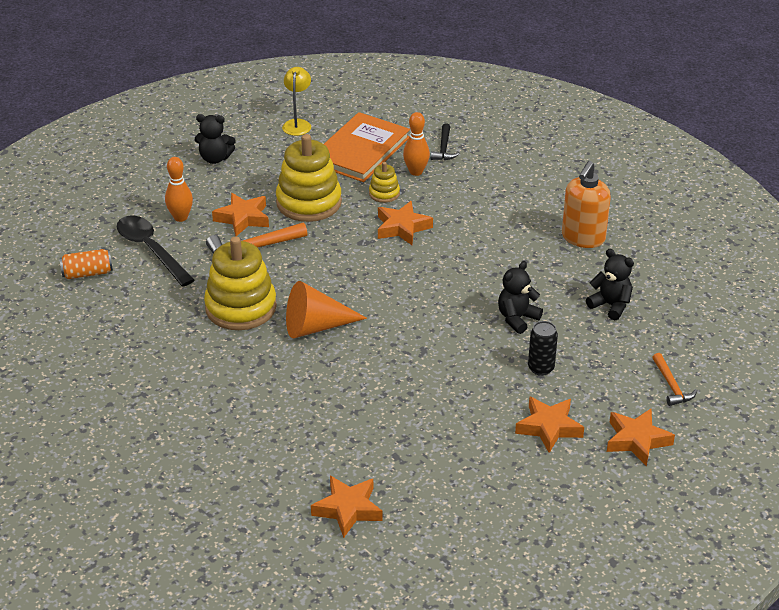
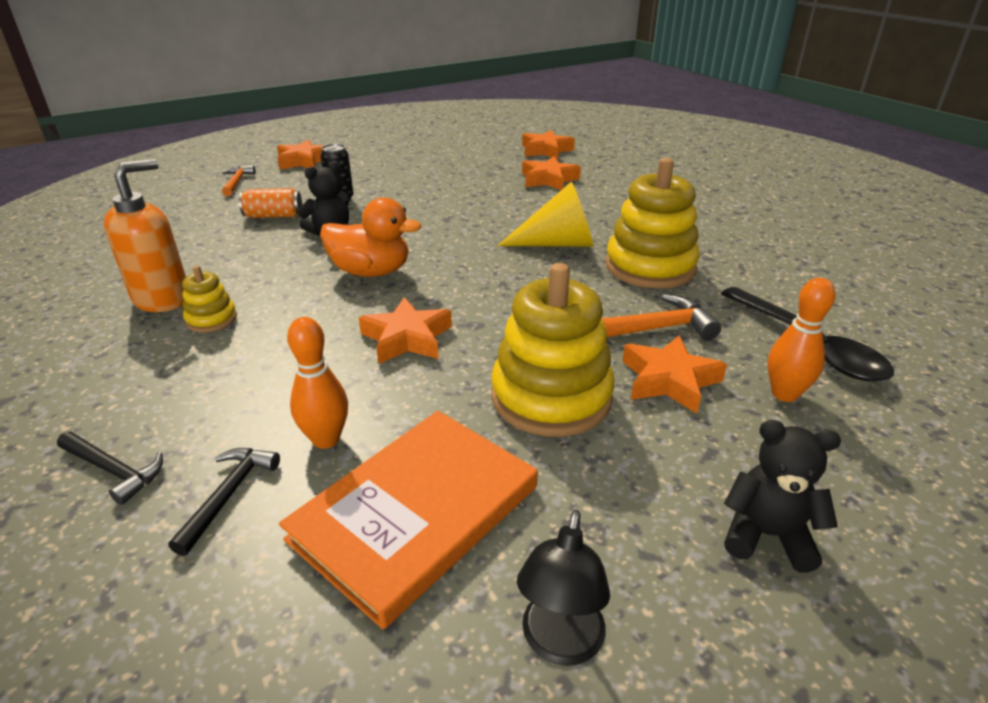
camera: 170 degrees left, 5 degrees down
(87, 273) = (888, 322): orange can -> orange can (274, 216)
(297, 124) = (559, 644): yellow lamp -> black lamp
(316, 326) = (558, 244): orange cone -> yellow cone
(384, 193) = (409, 399): yellow stacking toy -> yellow stacking toy (211, 319)
(455, 278) = (371, 272): none -> orange duck
(503, 151) = (113, 470): none -> black hammer
(549, 427) = (366, 171): orange star -> orange star (548, 179)
(610, 305) = (218, 234): black teddy bear -> none

